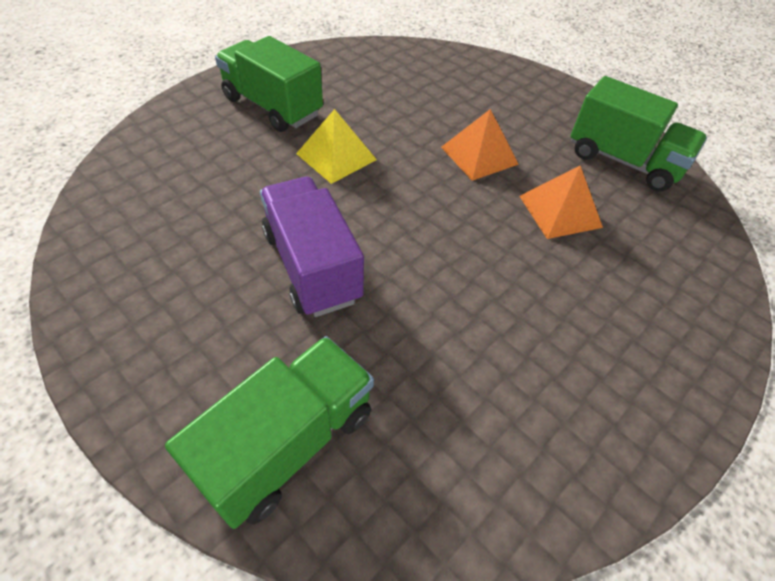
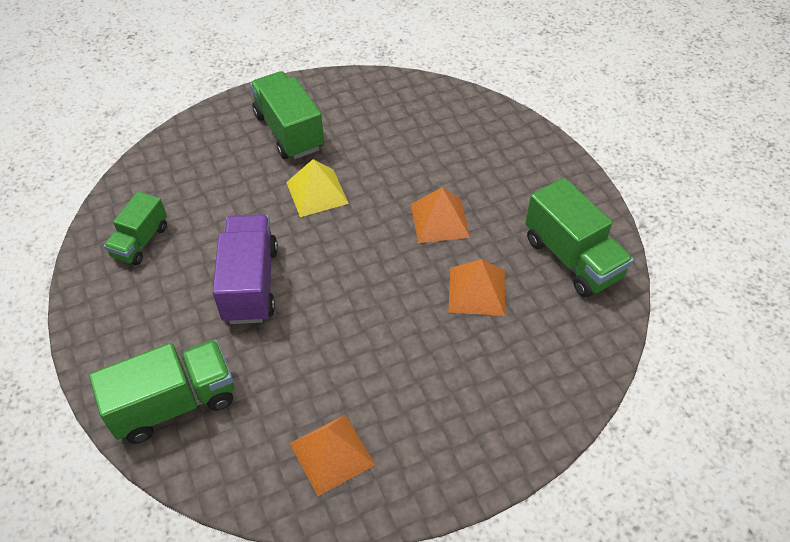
camera: 25 degrees right, 0 degrees up
(145, 253) = (140, 241): none -> green truck
(527, 437) = (332, 454): none -> orange pyramid

